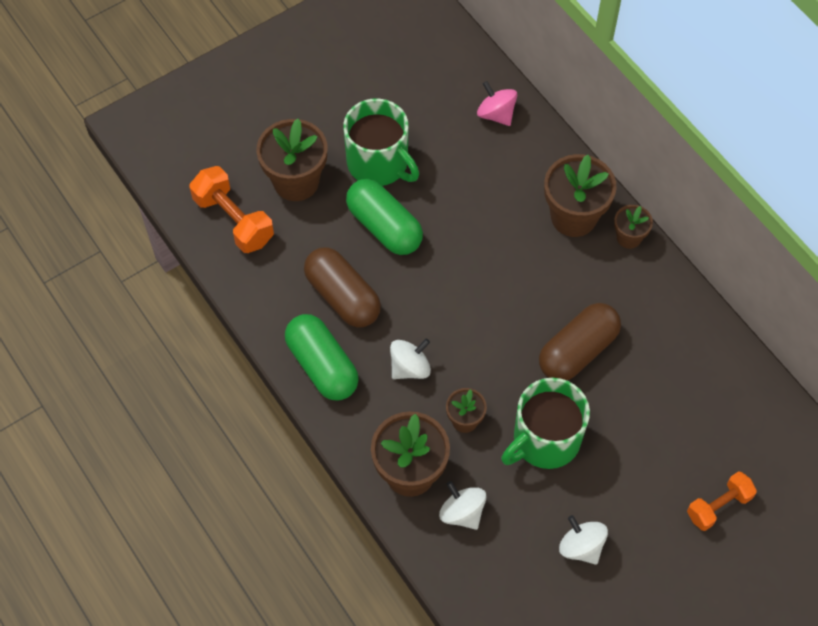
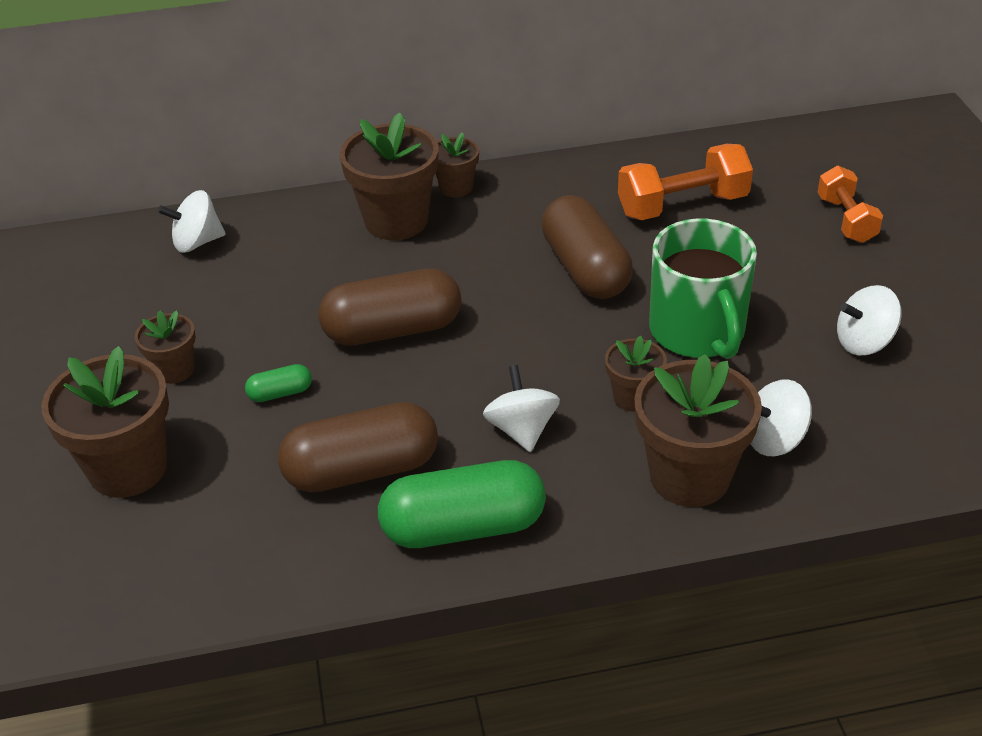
camera: 65 degrees left, 20 degrees down
(233, 220) = (133, 566): orange dumbbell -> orange dumbbell (682, 206)
(379, 163) = (174, 370): green mug -> brown flower pot
(384, 227) = (280, 393): green capsule -> green capsule, size x0.45
(465, 262) = (393, 330): none -> brown capsule
(496, 114) = (197, 242): pink spinning top -> white spinning top

